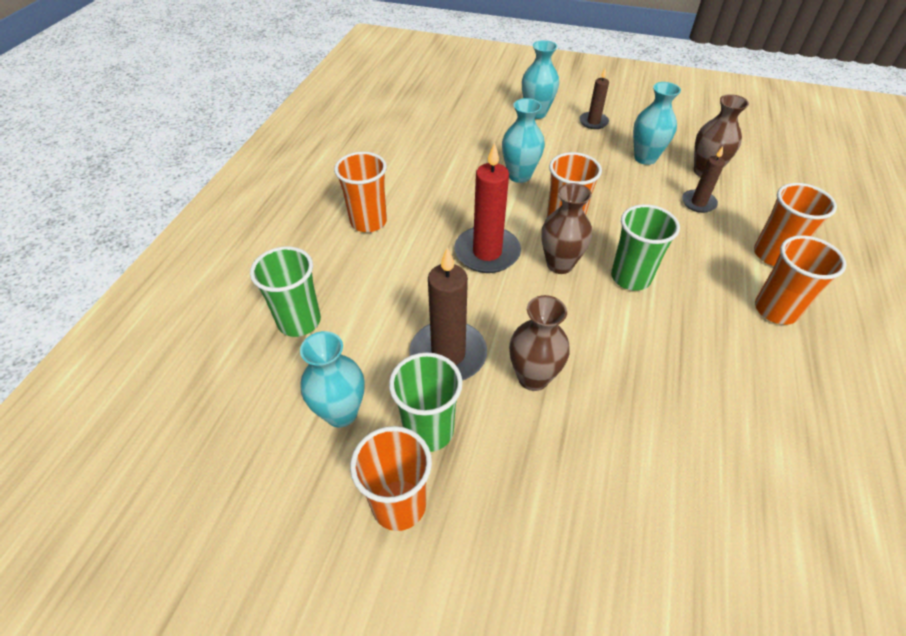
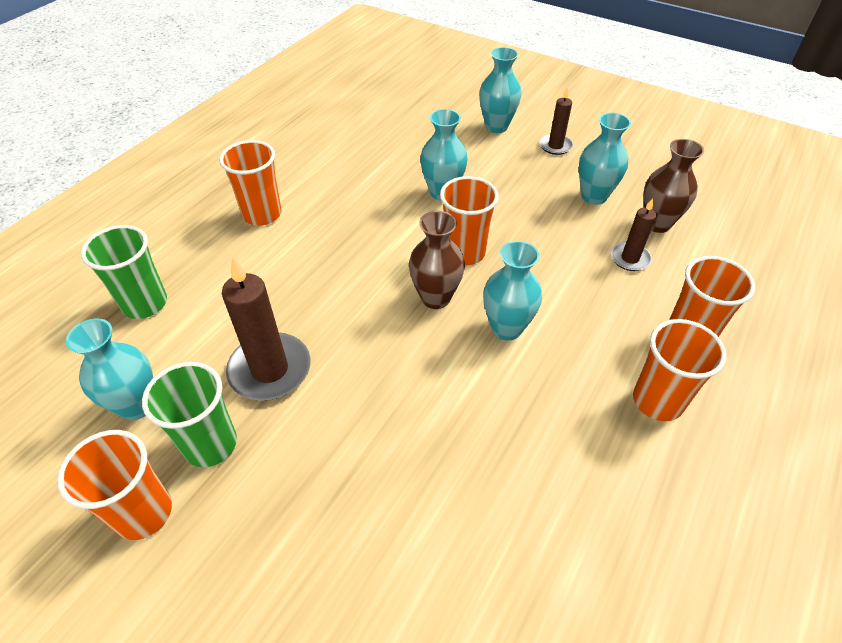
camera: 15 degrees right, 0 degrees up
(487, 252) = (365, 270): red candle -> none
(533, 377) = (343, 414): brown vase -> none
(630, 277) = (506, 328): green cup -> turquoise vase

